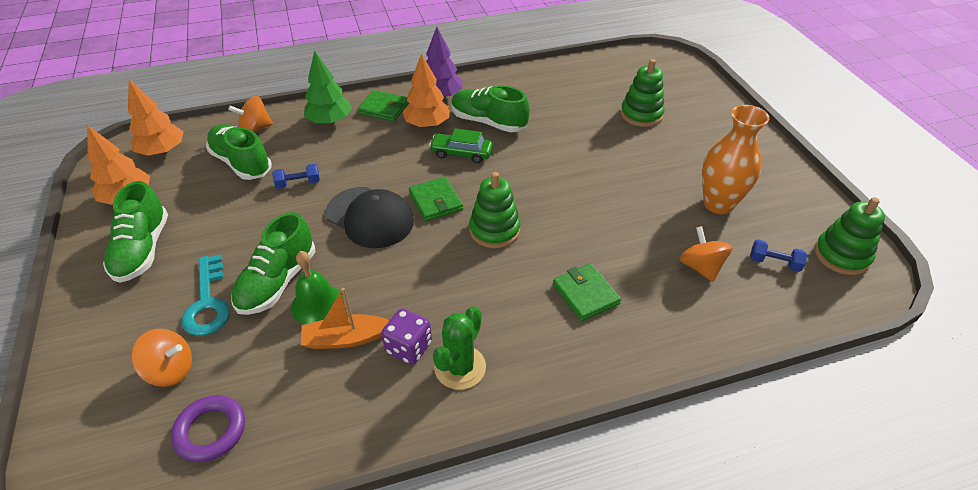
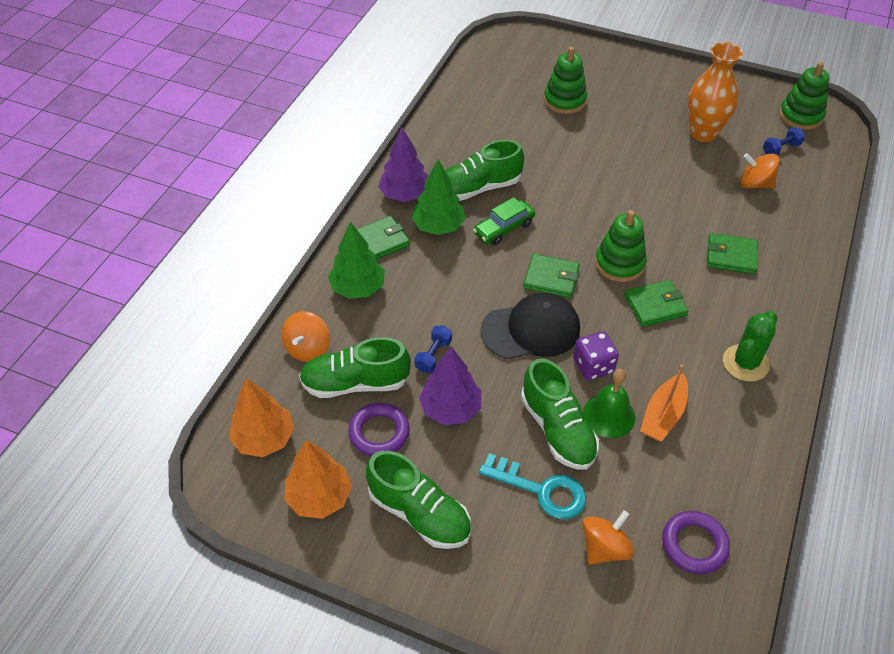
camera: 50 degrees left, 5 degrees up
(204, 195) = (379, 432): none -> purple ring
(253, 216) = (450, 409): none -> purple tree
(409, 347) = (703, 382): purple dice -> purple dice (593, 366)
(427, 124) = (438, 226): orange tree -> green tree
(460, 367) = (745, 363): green cactus -> green cactus turned 60 degrees clockwise
(469, 273) = (655, 305): none -> green wallet

